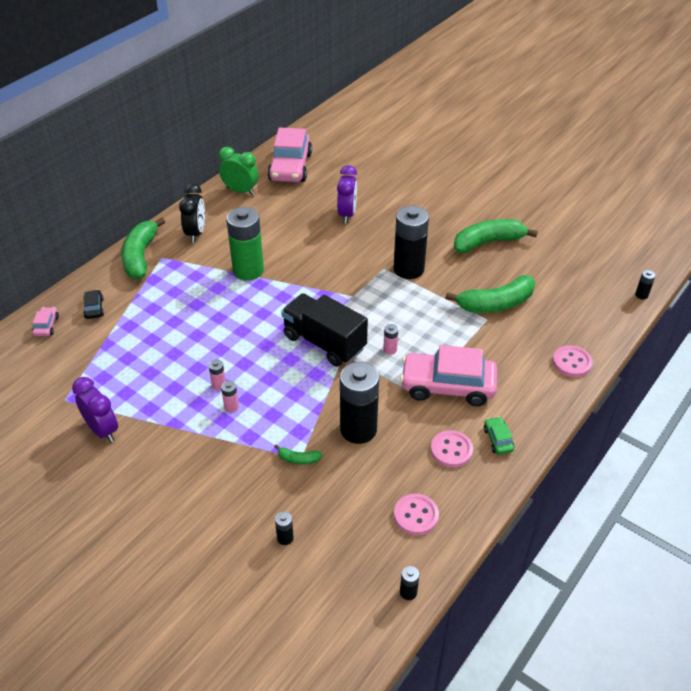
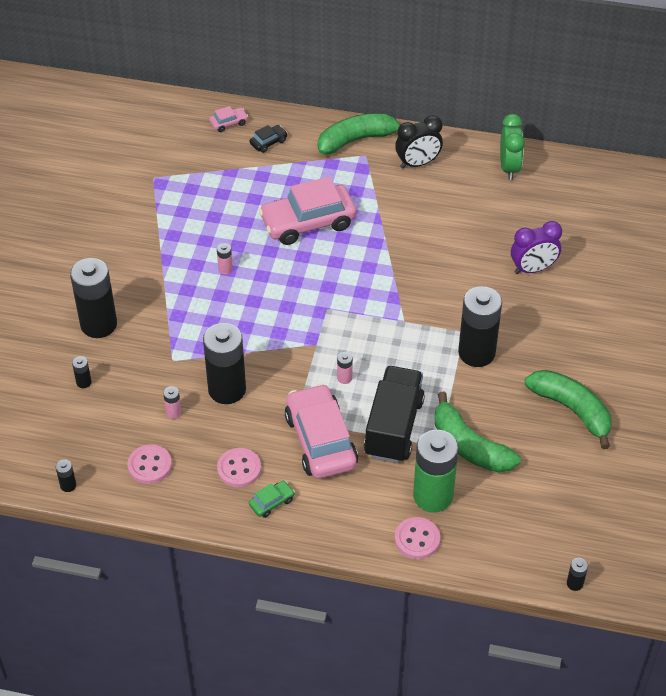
camera: 65 degrees right, 5 degrees up
(102, 430) = (134, 216): purple clock -> none
(219, 502) = (98, 324): none -> black battery
(231, 406) = (205, 288): pink battery -> pink battery (173, 412)
(248, 270) = (389, 226): green battery -> green battery (433, 496)
(290, 167) = (581, 190): pink car -> pink car (308, 222)
(298, 459) = (170, 359): green banana -> none
(324, 342) = (323, 323): black truck -> black truck (393, 427)

